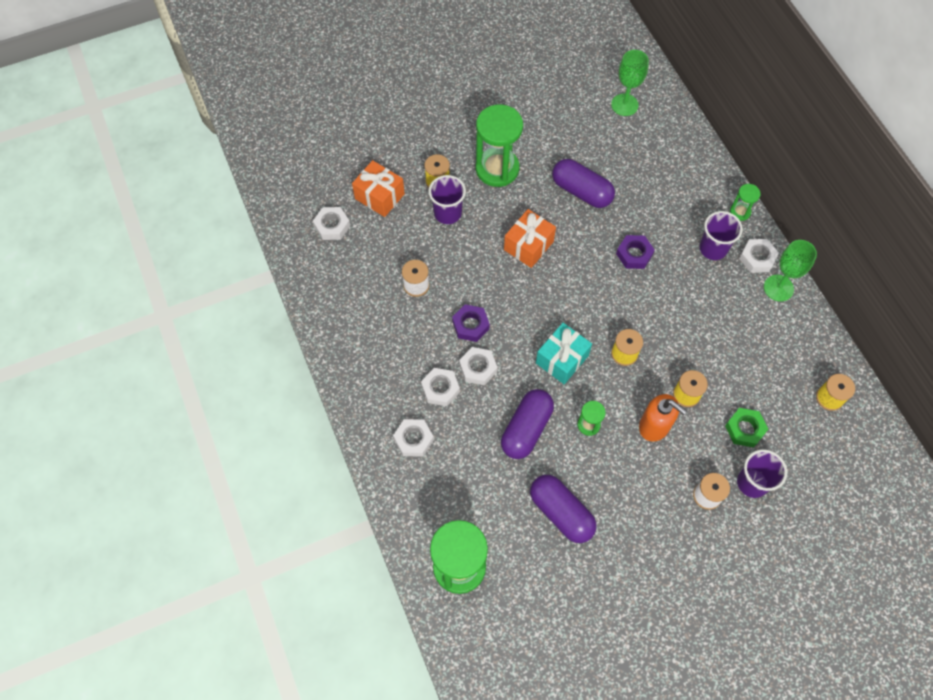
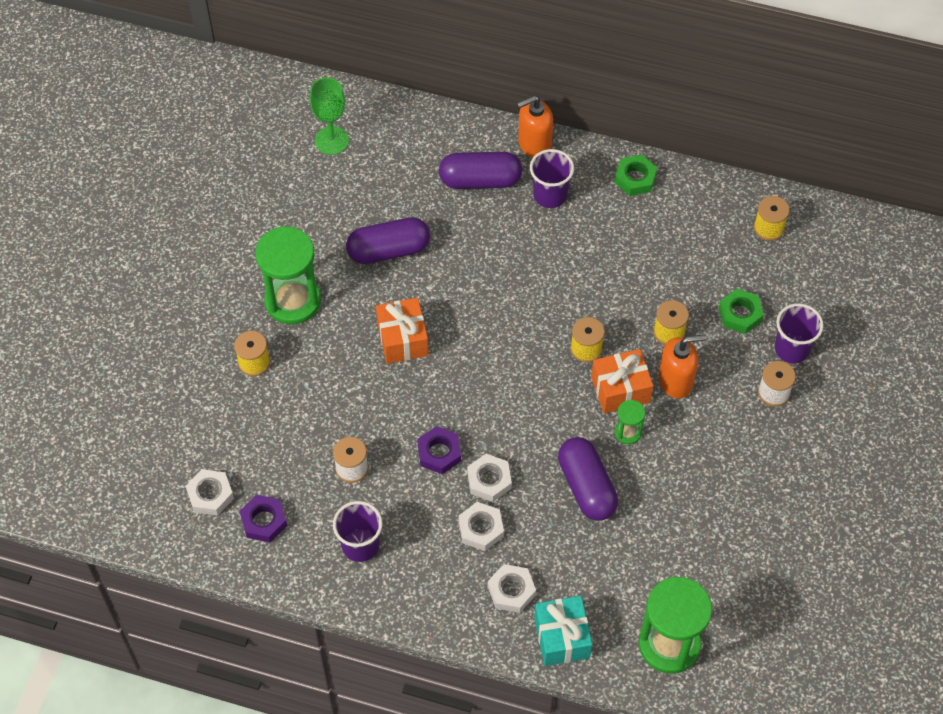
camera: 50 degrees left, 5 degrees down
(379, 196) = (219, 427): orange gift -> orange gift (620, 390)
(447, 213) = (299, 381): purple cup -> purple cup (360, 545)
(561, 512) = (690, 520): purple capsule -> purple capsule (480, 180)
(562, 359) = (545, 403): turquoise gift -> turquoise gift (562, 637)
(634, 254) = (496, 261): purple nut -> purple nut (264, 521)
(740, 212) = (534, 144): green hourglass -> orange soap dispenser
(757, 258) = (591, 170): white nut -> none
(778, 288) = (635, 178): green goblet -> green nut

